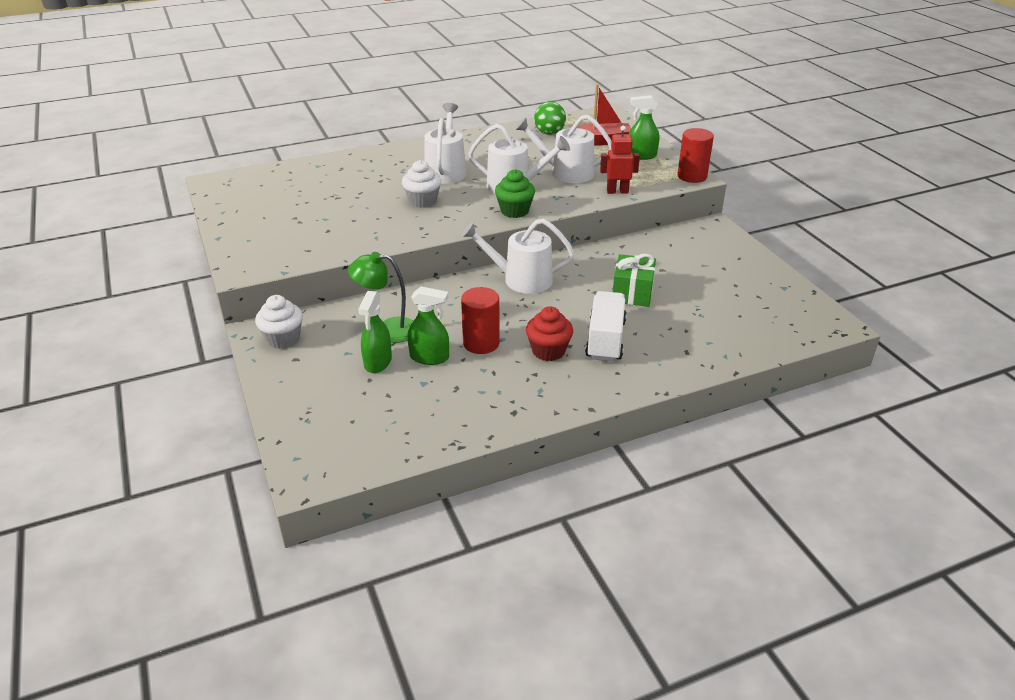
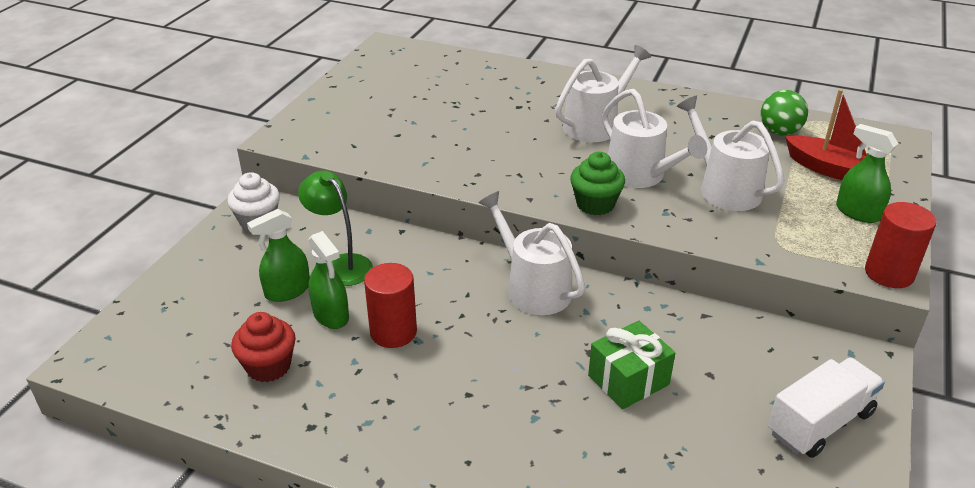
camera: 45 degrees right, 0 degrees up
(422, 201) = (522, 147): white cupcake -> none
(548, 351) = (439, 385): red cupcake -> red cupcake (268, 366)
(605, 340) = (514, 414): white truck -> white truck (819, 423)
(617, 191) = (752, 242): red robot -> none

